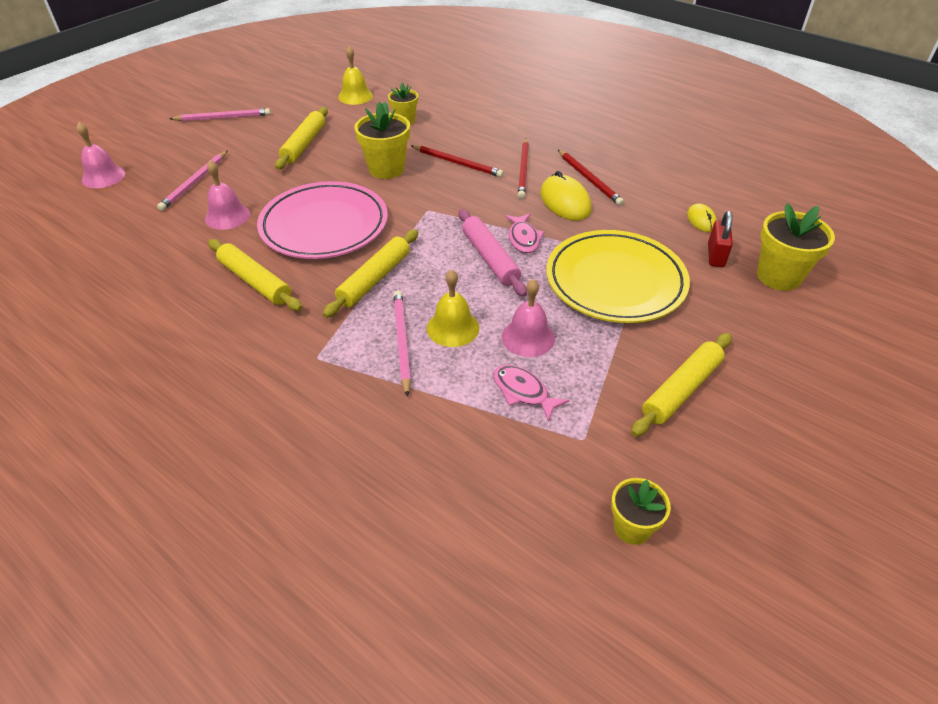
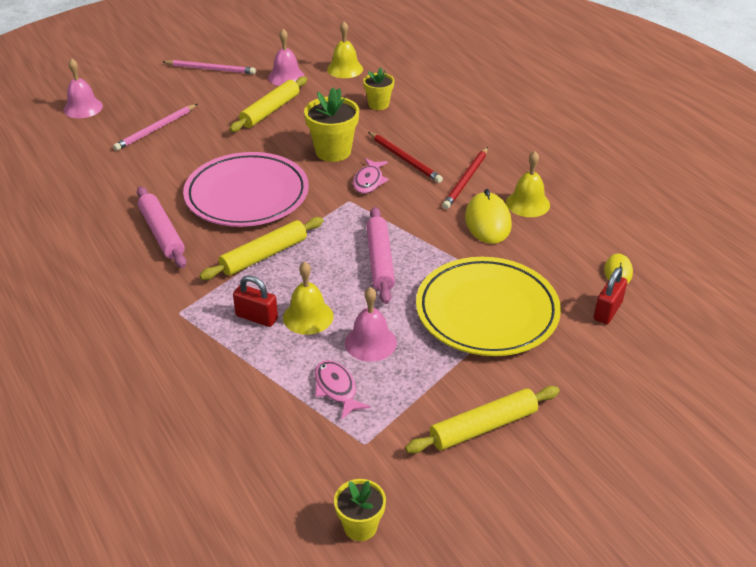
camera: 20 degrees right, 5 degrees down
(227, 216) = (168, 167): pink bell -> pink bell (286, 77)
(255, 281) = (162, 233): yellow rolling pin -> pink rolling pin
(402, 342) = (256, 317): pink pencil -> red padlock
(523, 238) = (423, 249): pink fish -> pink fish (369, 181)
(589, 179) = (527, 203): red pencil -> yellow bell
(778, 276) = (660, 348): yellow flower pot -> none

